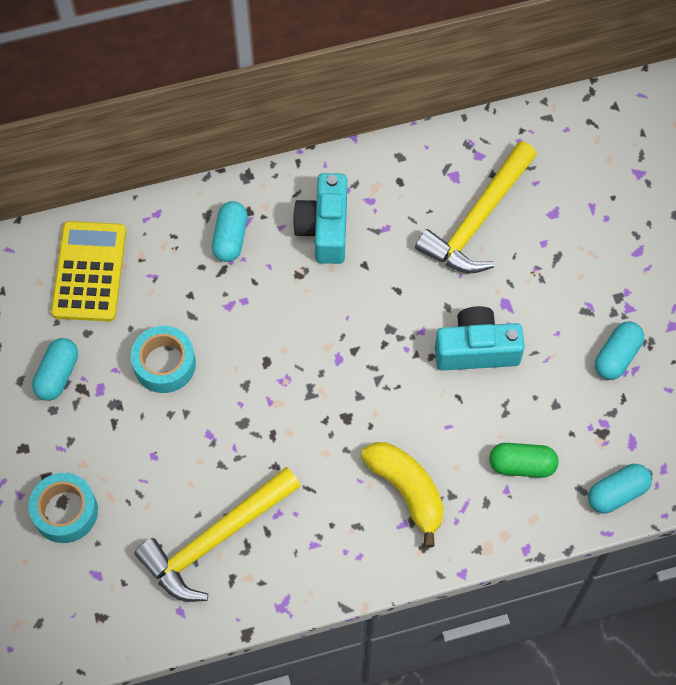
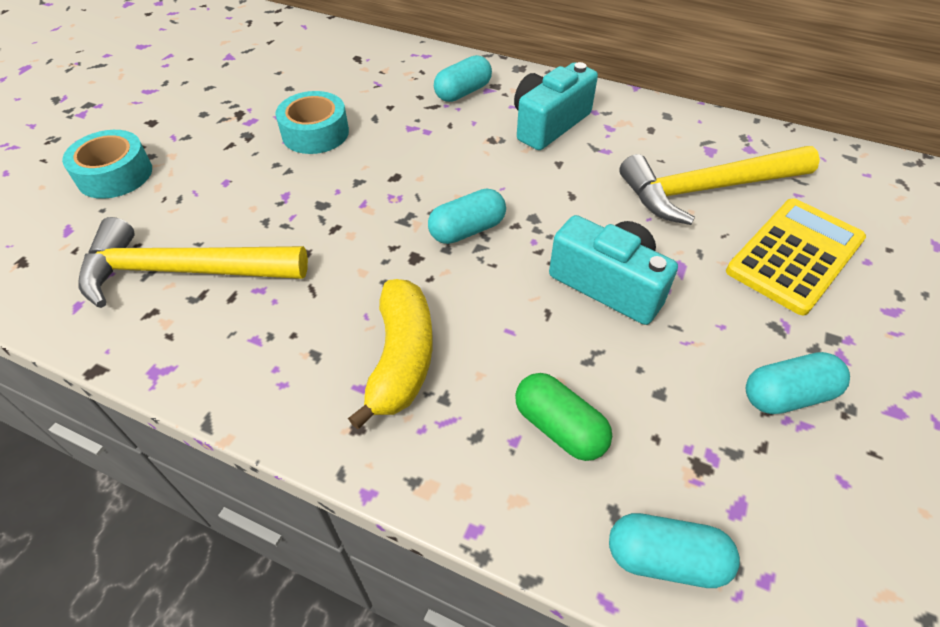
camera: 40 degrees right, 15 degrees down
(57, 375) = (235, 97): turquoise capsule -> turquoise capsule (467, 230)
(89, 272) = (337, 60): yellow calculator -> yellow calculator (795, 255)

